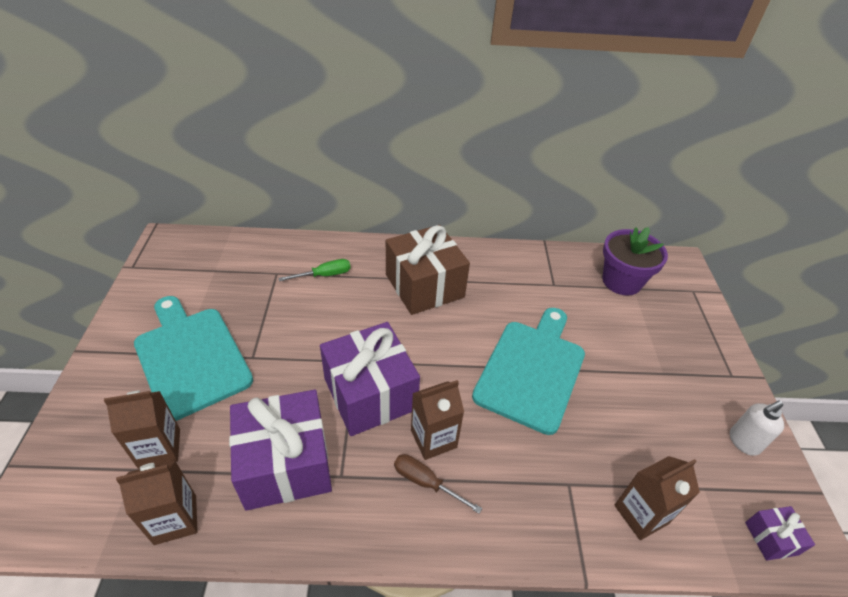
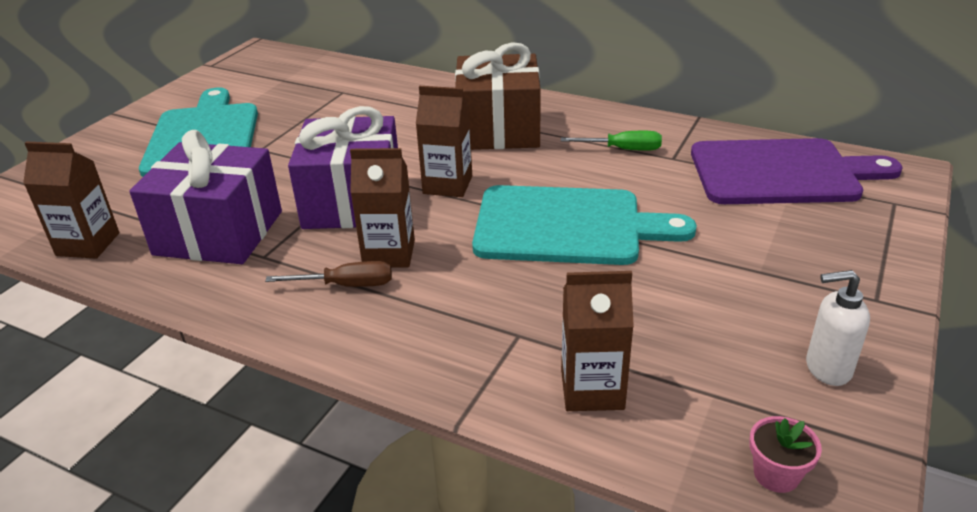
camera: 30 degrees right, 10 degrees down
(159, 448) = (119, 193): brown carton -> brown carton (447, 185)
(324, 275) = (391, 102): green screwdriver -> green screwdriver (623, 149)
(426, 482) = (347, 285): brown screwdriver -> brown screwdriver turned 120 degrees clockwise
(531, 370) = (566, 226): turquoise cutting board -> turquoise cutting board turned 45 degrees clockwise
(621, 281) = (781, 172): purple flower pot -> purple cutting board
(771, 538) = (776, 474): purple gift -> pink flower pot

